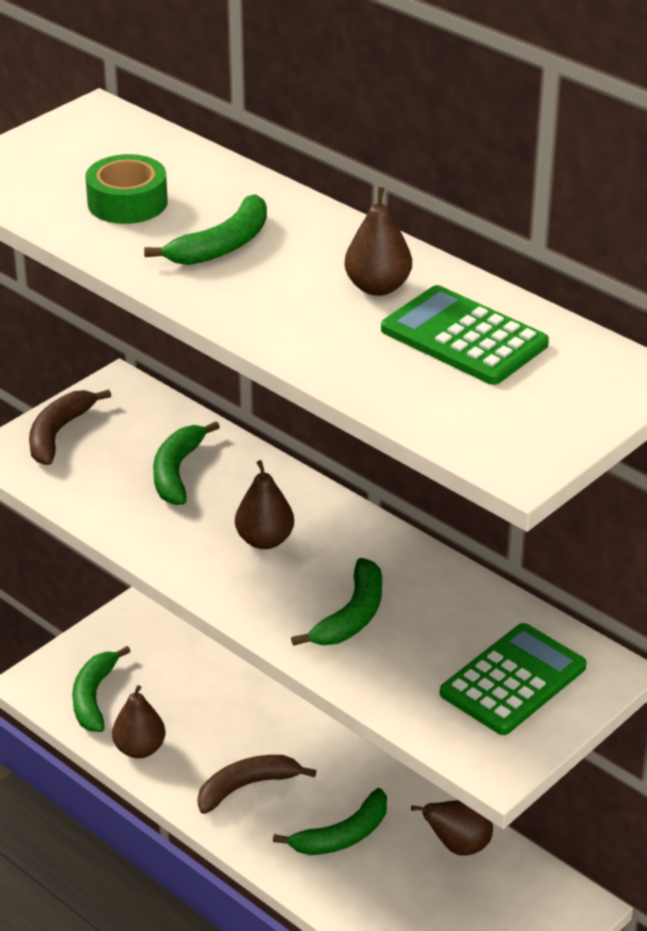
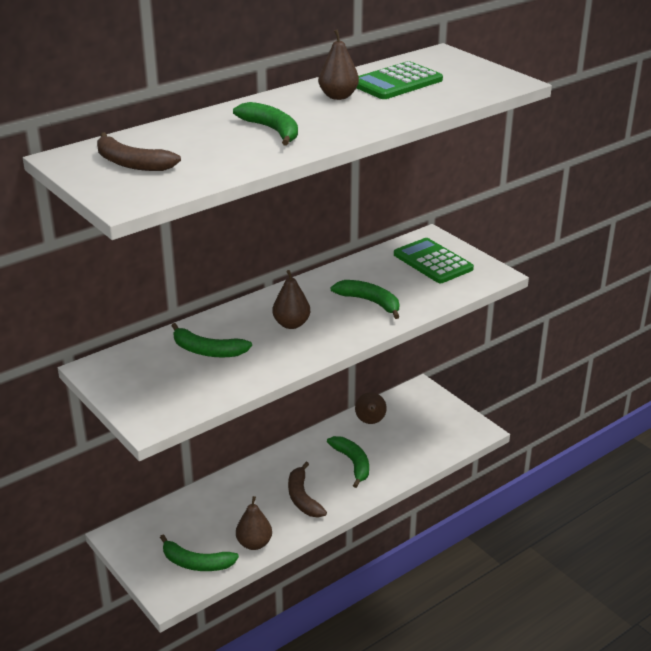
camera: 80 degrees left, 5 degrees down
(58, 434) = (138, 397): brown banana -> brown banana (132, 163)
(127, 202) = (201, 153): green tape -> none

